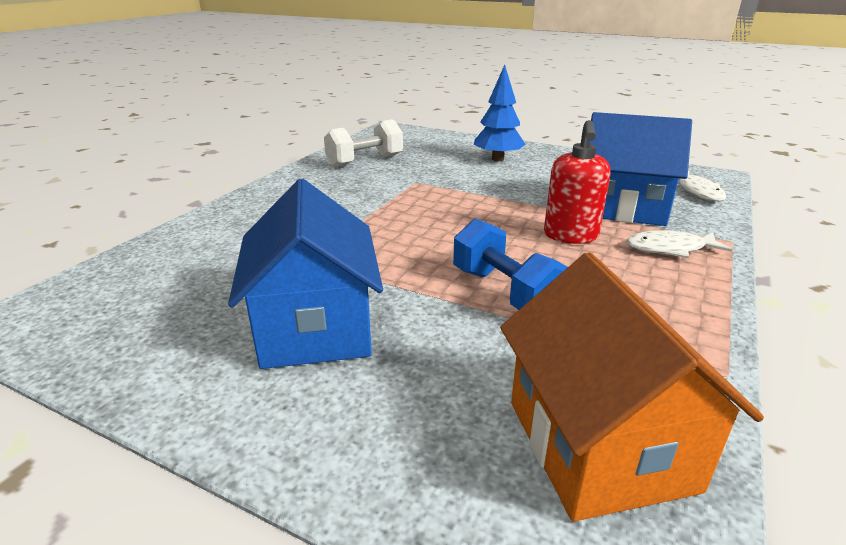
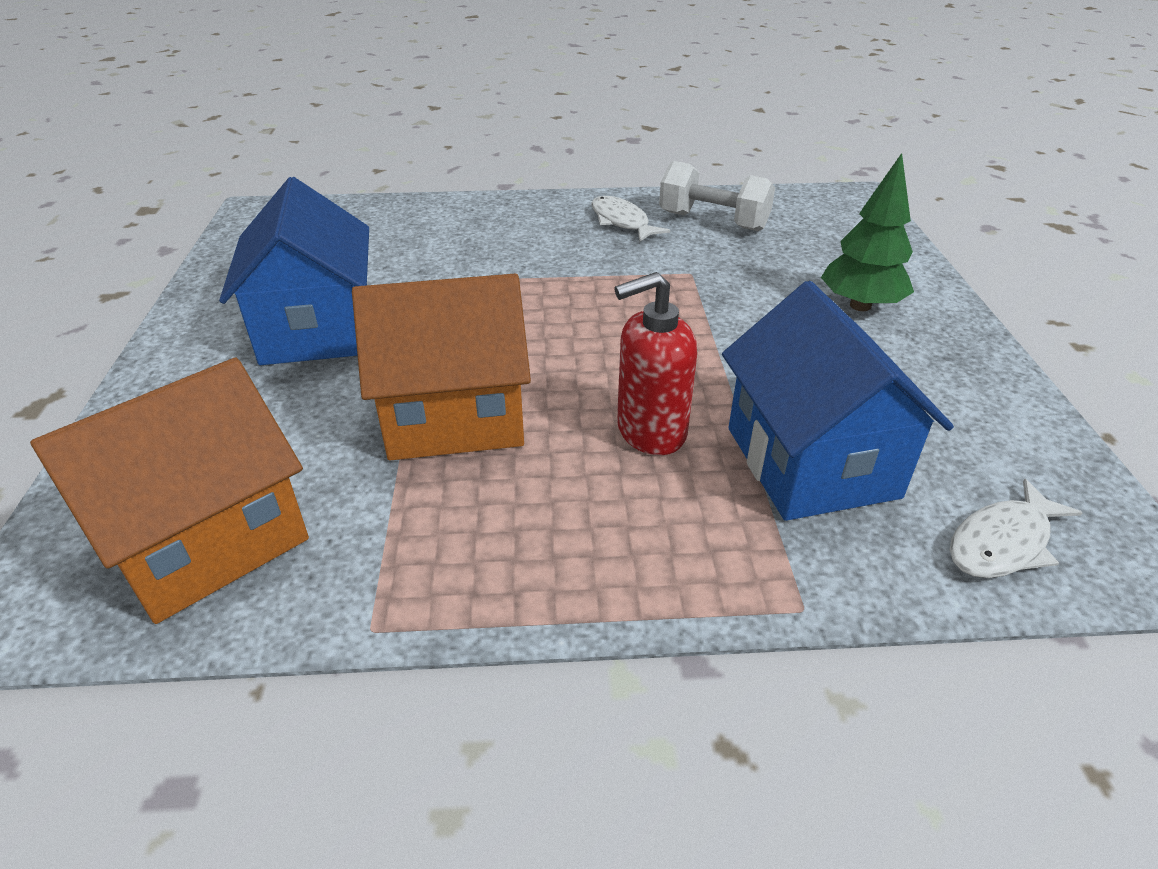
camera: 60 degrees right, 10 degrees up
(315, 327) = (317, 329): blue house -> blue house turned 60 degrees counterclockwise
(497, 159) = (860, 305): blue tree -> green tree
(505, 292) = (454, 416): blue dumbbell -> orange house
(669, 249) = (698, 535): white fish -> white fish (621, 222)

